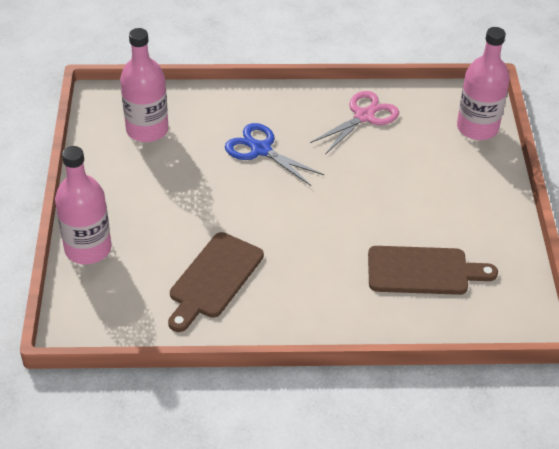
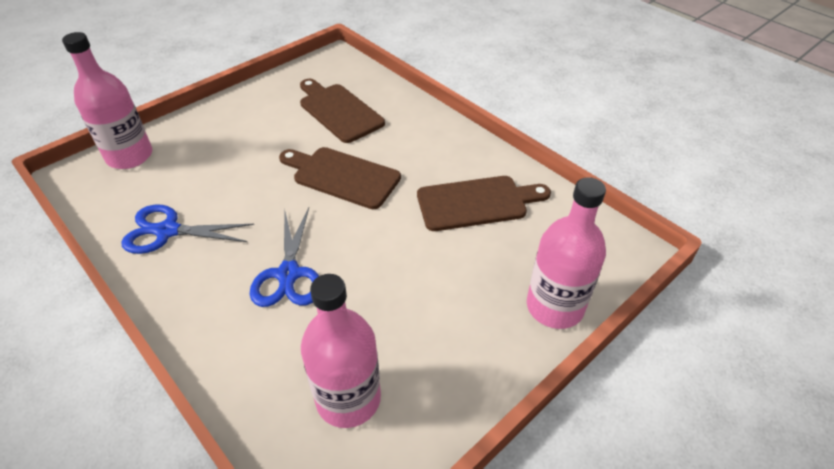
camera: 130 degrees left, 0 degrees up
(328, 224) = (342, 176): none -> brown cutting board
(364, 116) = (168, 231): pink scissors -> blue scissors

